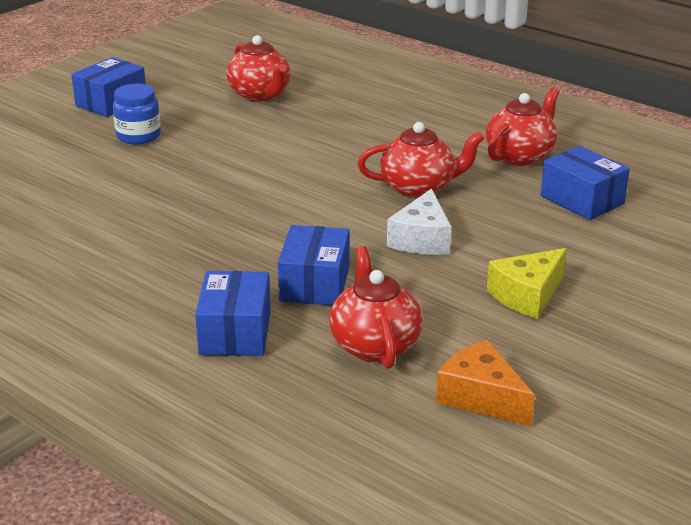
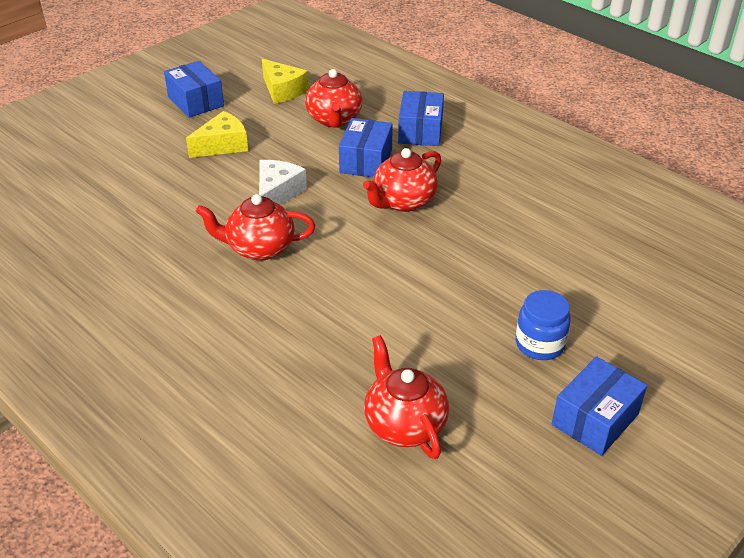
camera: 175 degrees left, 10 degrees up
(481, 397) = (283, 90): orange cheese -> yellow cheese
(520, 156) = (142, 285): red teapot -> red teapot (403, 202)
(582, 200) = (124, 226): blue box -> blue box (196, 101)

